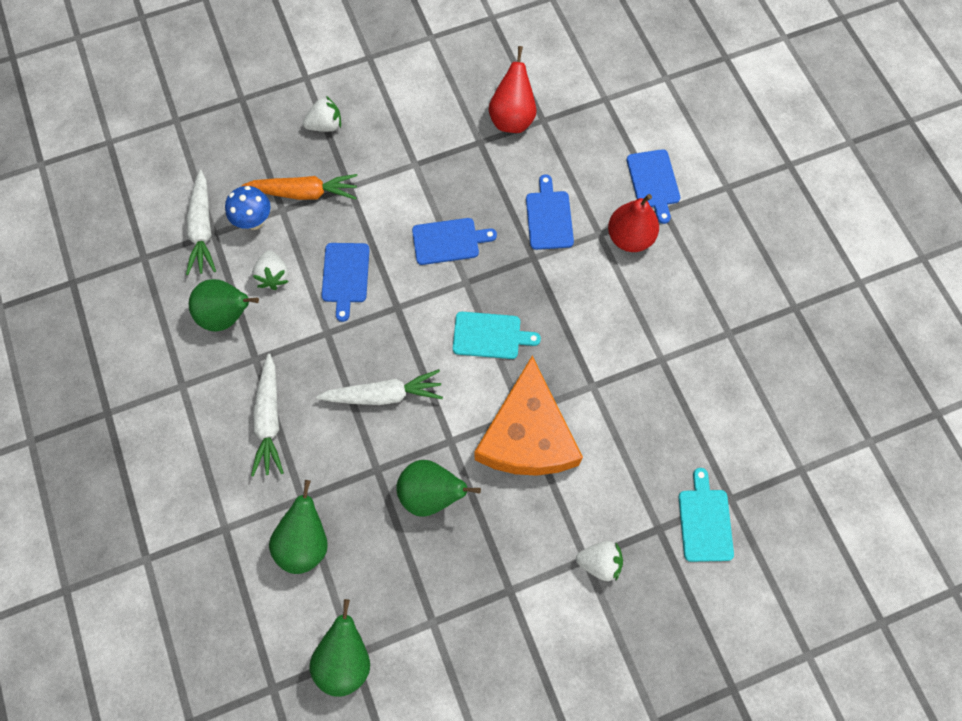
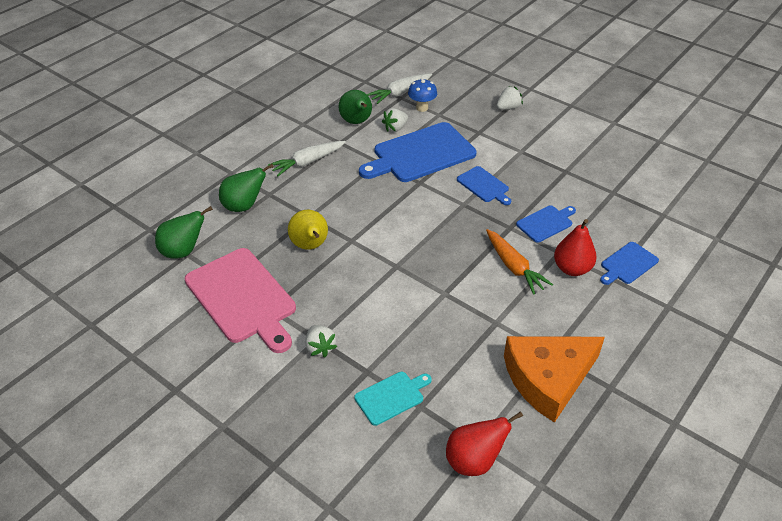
camera: 60 degrees right, 25 degrees down
(304, 192) = (457, 118): orange carrot -> orange carrot (514, 267)
(325, 125) = (508, 108): white strawberry -> white strawberry turned 75 degrees counterclockwise
(345, 276) = (421, 154): blue cutting board -> blue cutting board, size x2.00
(383, 395) = (358, 200): white carrot -> none
(431, 494) = (310, 246): green pear -> yellow pear
(473, 616) = (243, 298): none -> pink cutting board
(490, 335) = (437, 229): turquoise cutting board -> none
(512, 118) = (598, 178): red pear -> red pear (474, 461)
(527, 435) = (383, 274): orange cheese -> orange cheese (548, 378)

